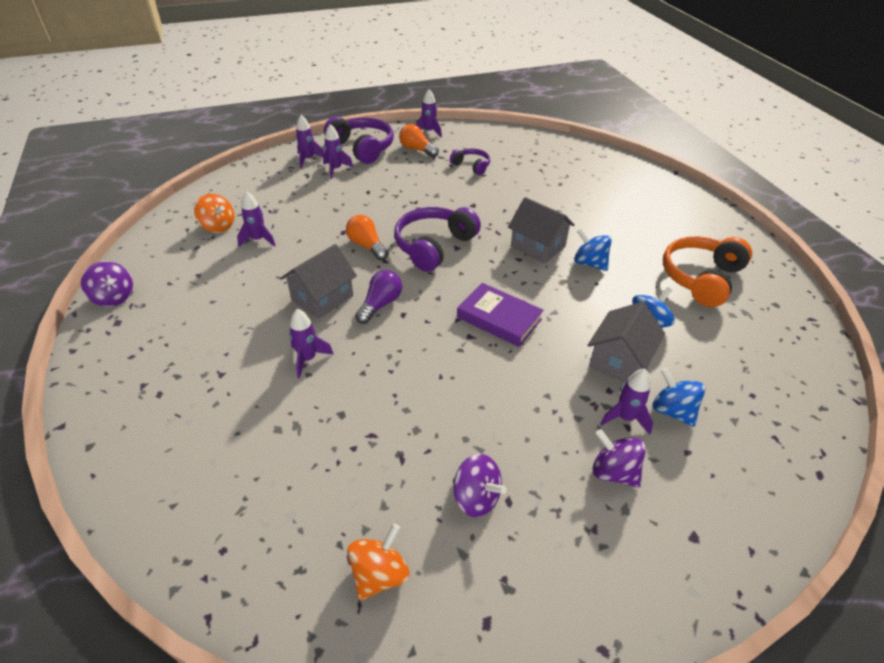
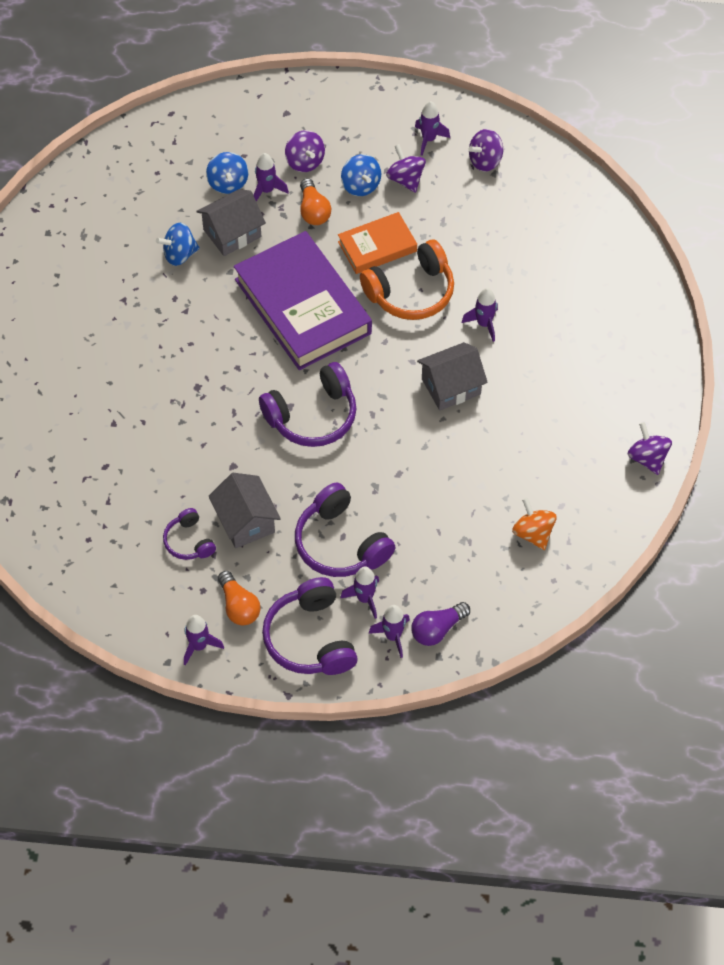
camera: 155 degrees left, 15 degrees up
(258, 240) = (493, 493): purple rocket -> purple rocket (429, 139)
(367, 188) = (340, 543): none -> purple headphones
(367, 246) = (381, 442): orange light bulb -> orange light bulb (313, 211)
(379, 574) = (485, 161): orange spinning top -> purple spinning top
(380, 304) = (400, 359): purple light bulb -> purple light bulb (437, 629)
(462, 399) = (377, 246): none -> orange book
(499, 318) = (302, 306): purple book -> purple book, size x1.87
(538, 246) = (206, 376): grey house -> grey house (245, 521)
(589, 263) = (172, 336): blue spinning top -> blue spinning top (360, 185)
(701, 278) = (84, 282): orange headphones -> orange headphones (411, 292)

